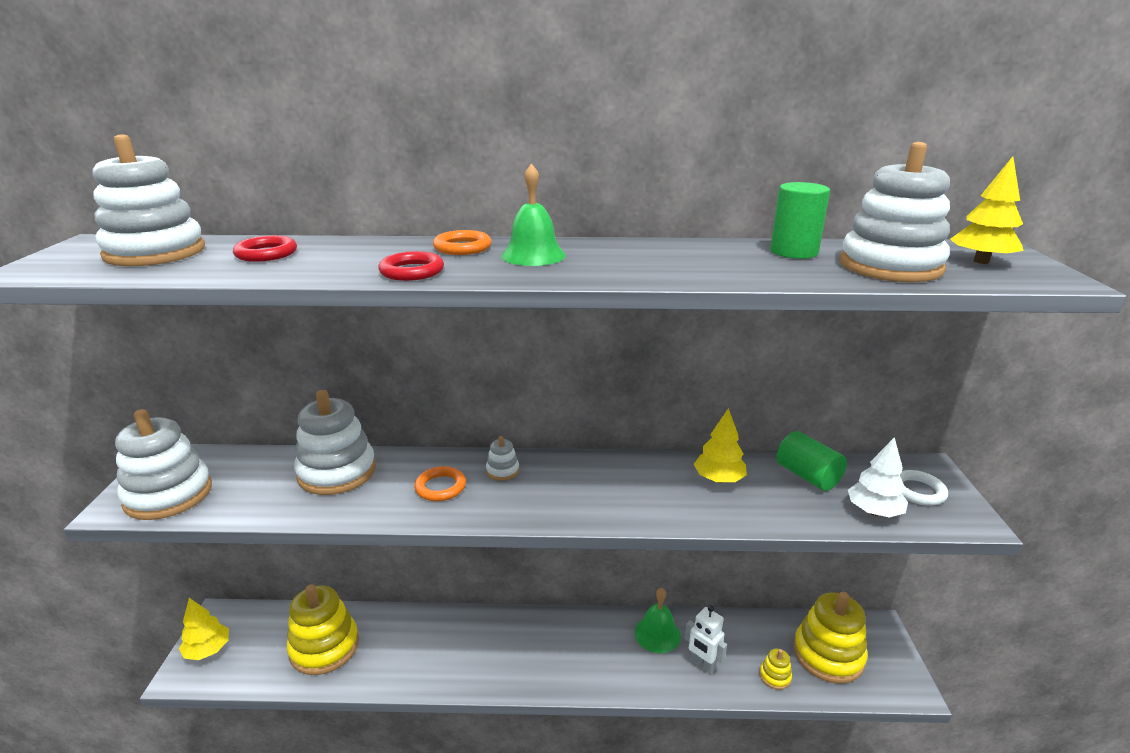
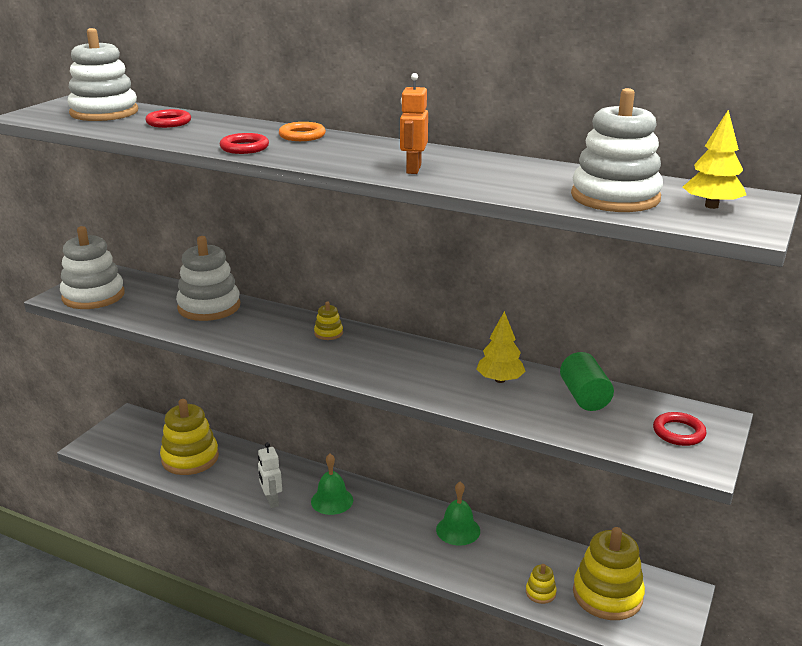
camera: 25 degrees right, 0 degrees up
(208, 650) = (112, 436): yellow tree -> none
(440, 487) = (273, 333): orange ring -> none
(502, 471) = (328, 333): white stacking toy -> yellow stacking toy
(533, 255) = (343, 148): green bell -> green bell (332, 500)
(648, 268) = (413, 169): none -> orange robot
(702, 665) = (480, 564): white robot -> white robot (271, 501)
(794, 252) = (555, 174): green cylinder -> none
(874, 511) = (614, 435): white tree -> none
(918, 491) = (678, 432): white ring -> red ring

